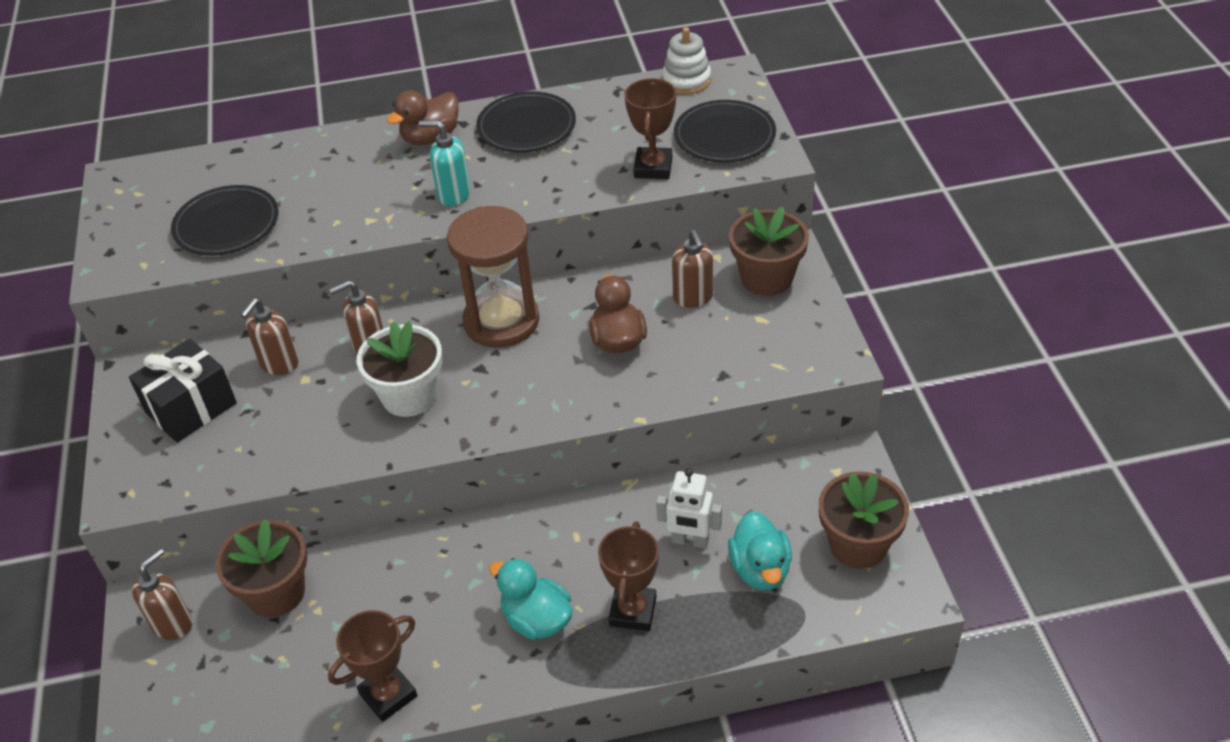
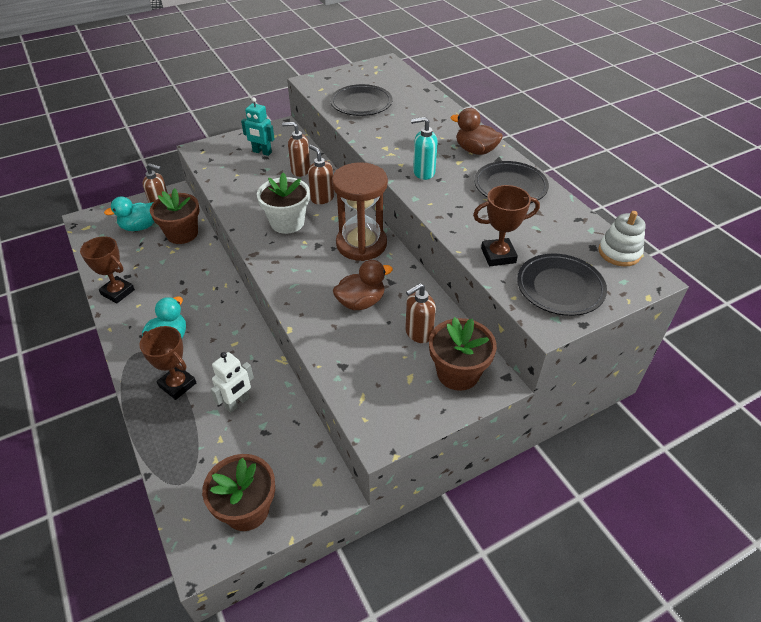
camera: 70 degrees right, 0 degrees up
(191, 408) = (262, 152): black gift -> turquoise robot
(453, 194) = (423, 172): turquoise soap dispenser -> turquoise soap dispenser turned 90 degrees counterclockwise
(633, 611) = (177, 385): brown trophy -> brown trophy turned 45 degrees clockwise
(690, 541) = (237, 403): white robot -> white robot turned 135 degrees counterclockwise
(760, 569) = (217, 448): turquoise duck -> turquoise duck (140, 227)

